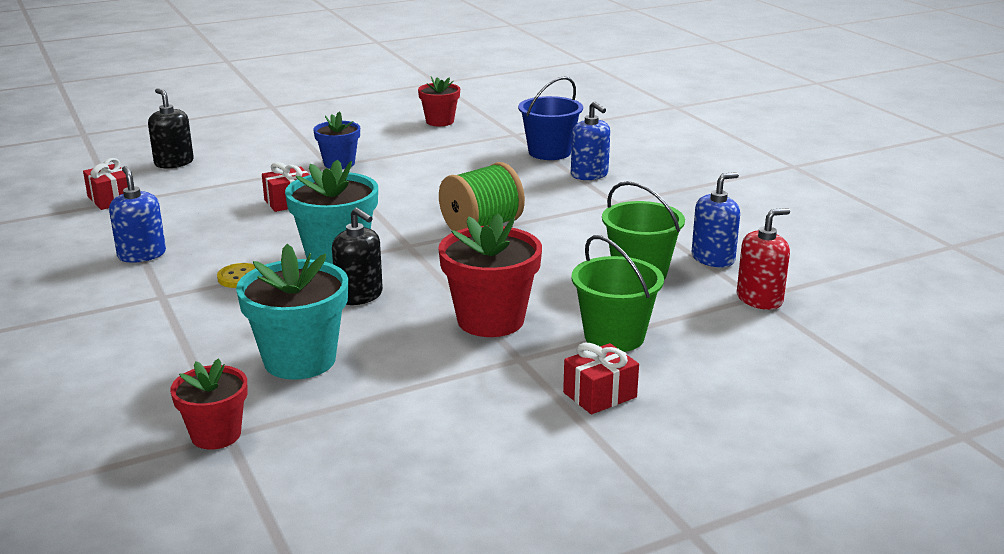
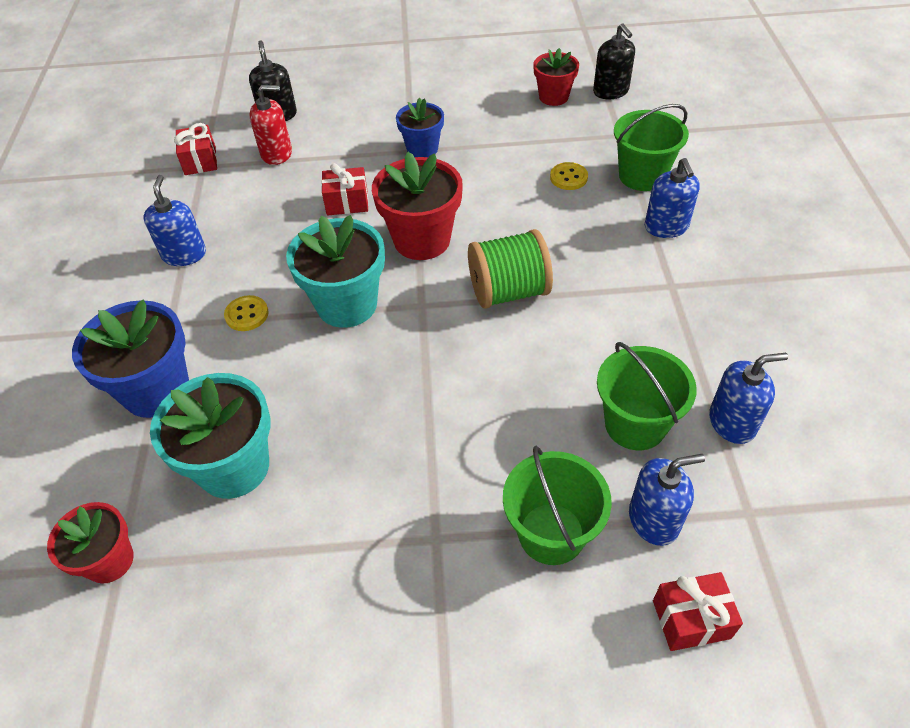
camera: 25 degrees right, 25 degrees up
(181, 334) = (156, 390): none -> blue flower pot
(359, 295) = (336, 377): black soap dispenser -> black soap dispenser (611, 91)
(487, 161) = (568, 178): none -> yellow button
(490, 320) = (439, 460): red flower pot -> red flower pot (422, 240)
(549, 152) = (642, 176): blue bucket -> green bucket
(600, 395) = (485, 634): red gift -> red gift (691, 619)
(689, 314) = (653, 519): none -> blue soap dispenser
(759, 299) = (750, 518): red soap dispenser -> red soap dispenser (276, 153)

